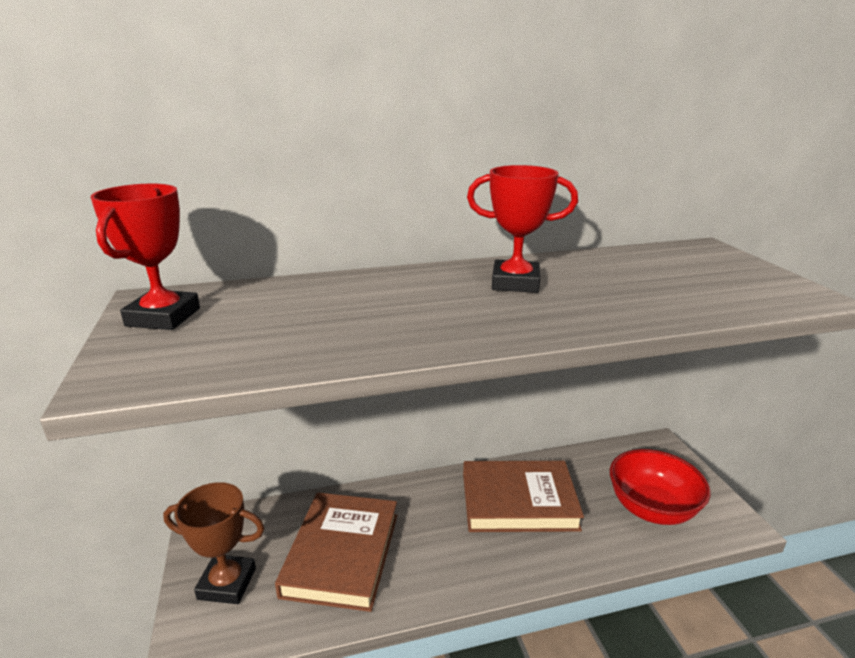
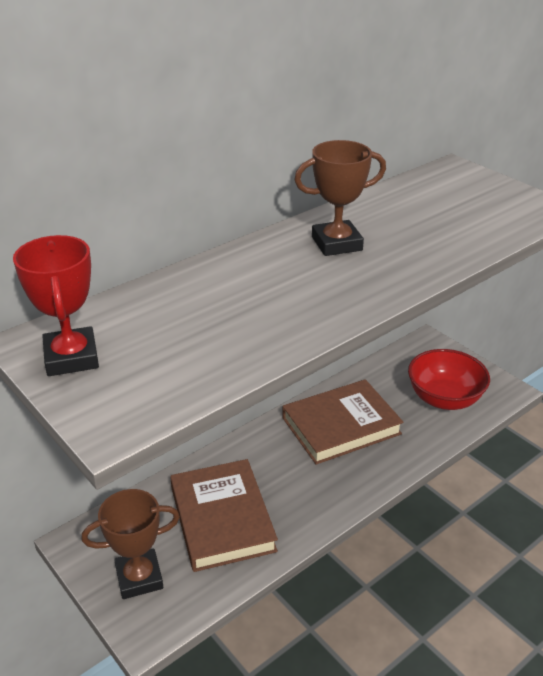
camera: 25 degrees left, 10 degrees up
(515, 283) = (336, 243): red trophy -> brown trophy

